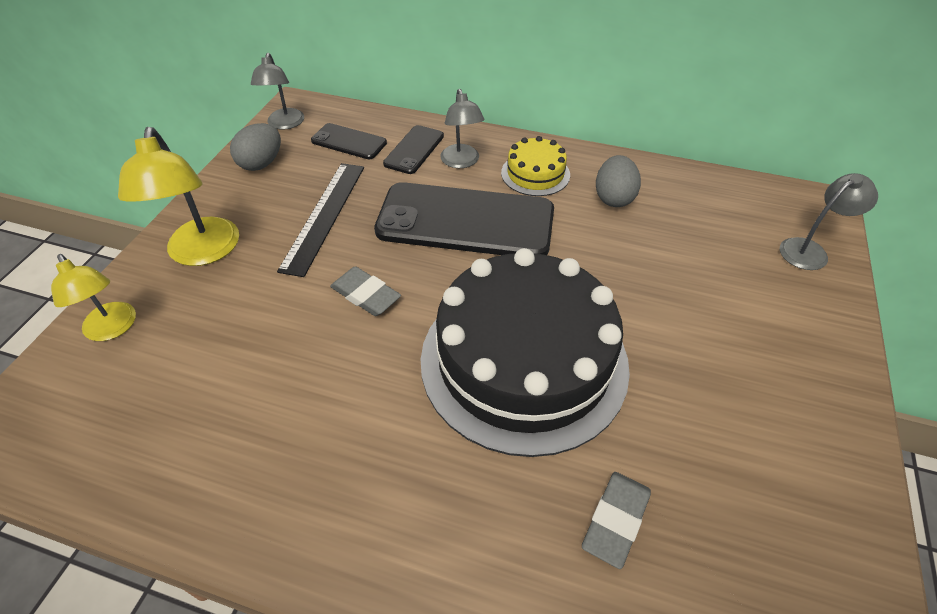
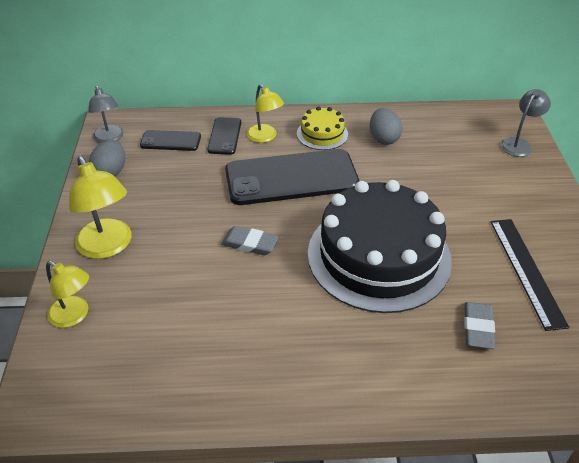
camera: 20 degrees left, 5 degrees down
(324, 216) = (186, 198): black ruler -> black ruler (526, 271)
(461, 162) = (265, 137): grey lamp -> yellow lamp

